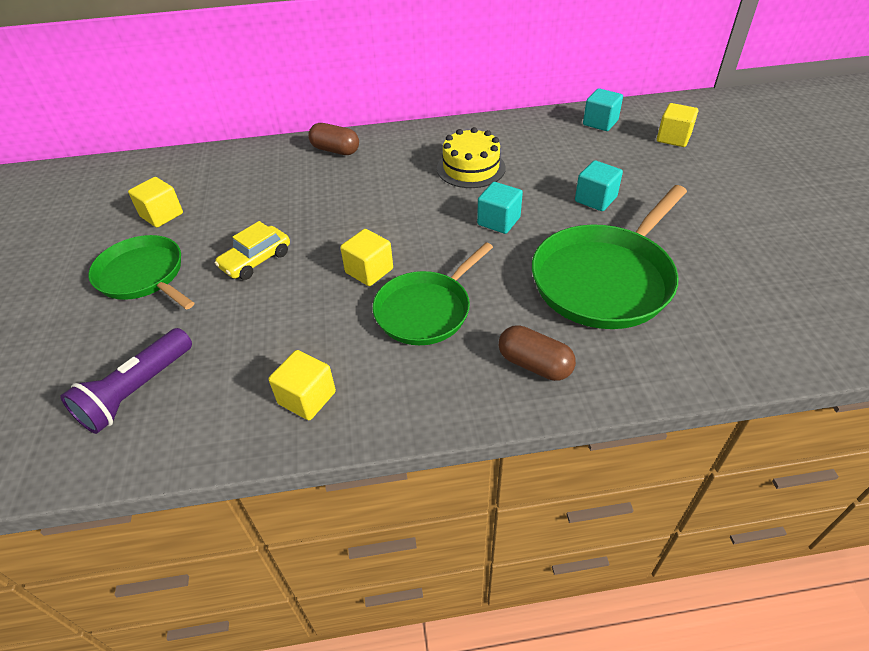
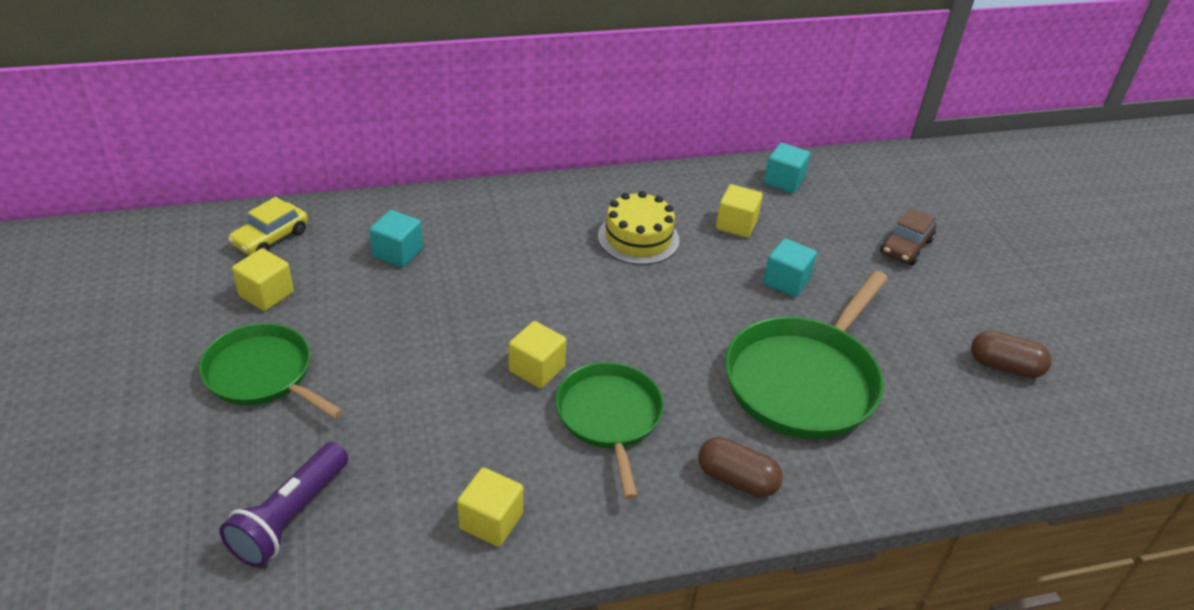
camera: 10 degrees left, 5 degrees down
(256, 260) = (398, 355): yellow car -> yellow car (270, 238)
(335, 150) = (469, 210): brown capsule -> brown capsule (1004, 366)
(426, 310) = (609, 417): green pan -> green pan turned 135 degrees clockwise
(498, 221) = (679, 308): turquoise cube -> turquoise cube (398, 253)
(673, 138) = (868, 204): yellow cube -> yellow cube (736, 225)
(705, 170) = (906, 247): none -> brown car

